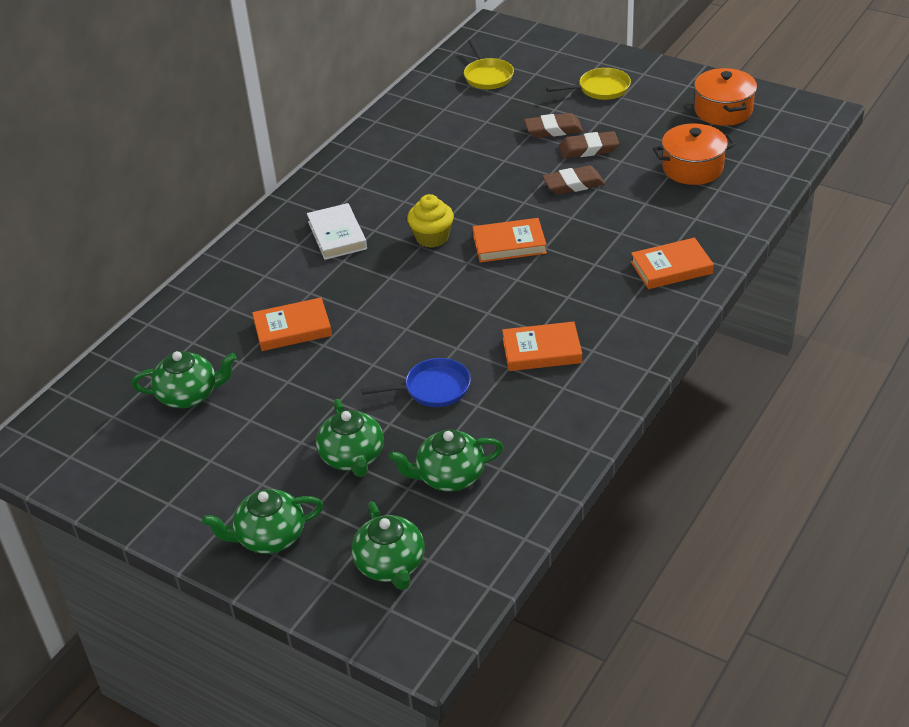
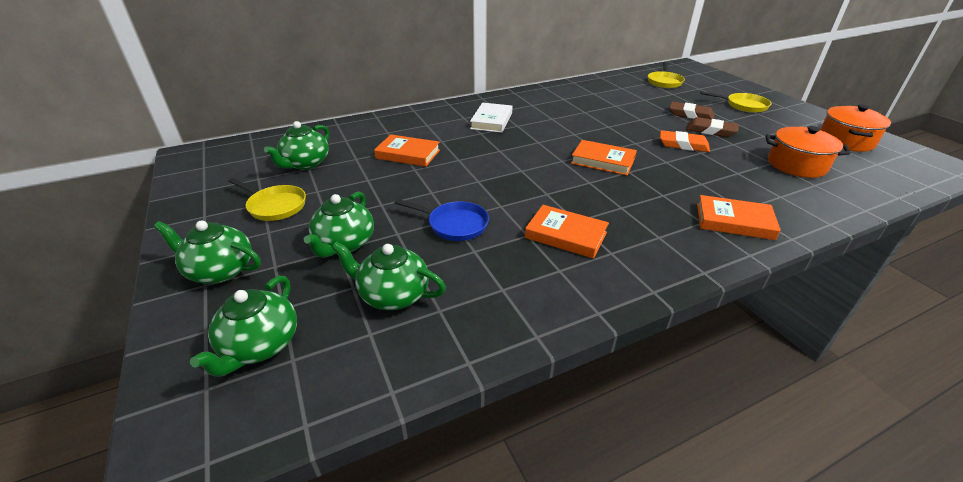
camera: 30 degrees right, 5 degrees down
(189, 395) = (305, 163): green teapot -> green teapot turned 90 degrees clockwise
(229, 457) = (275, 206): none -> yellow pan
(432, 237) = (550, 140): yellow cupcake -> none
(573, 184) = (683, 145): brown eraser -> orange eraser

